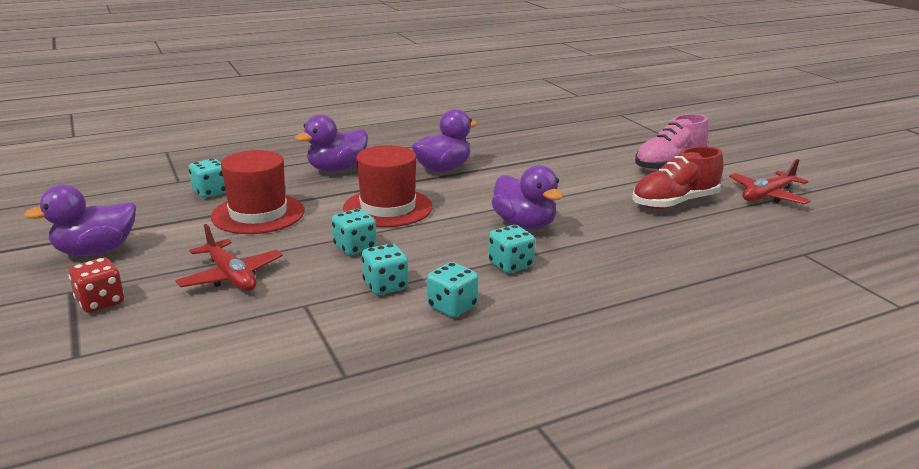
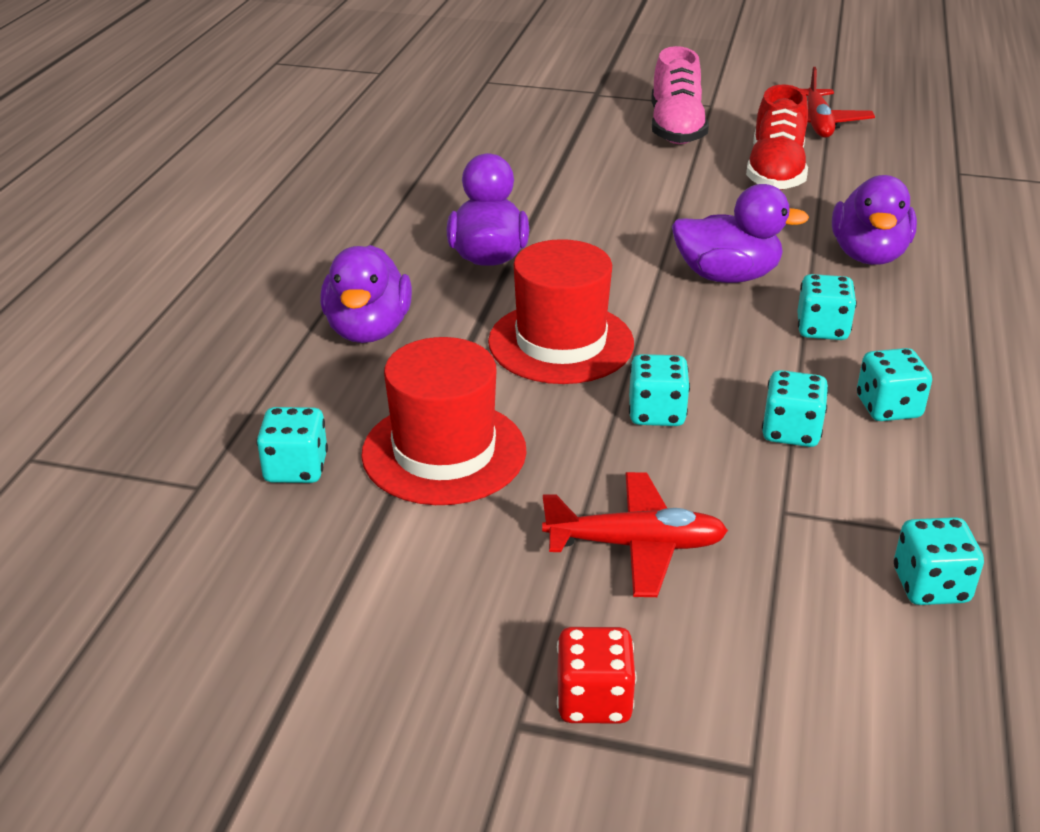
camera: 50 degrees left, 10 degrees up
(96, 251) = (388, 658): purple duck -> purple duck (868, 255)
(279, 366) = (930, 586): none -> turquoise dice

